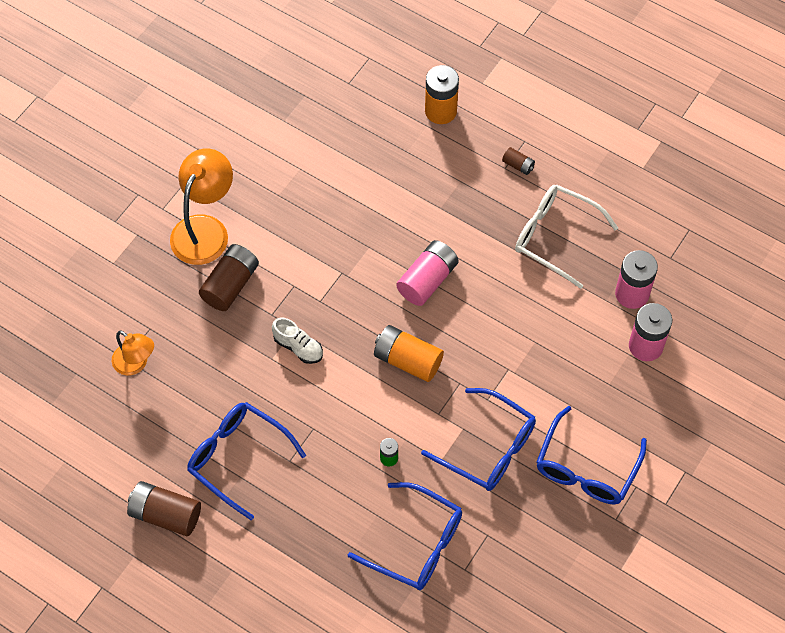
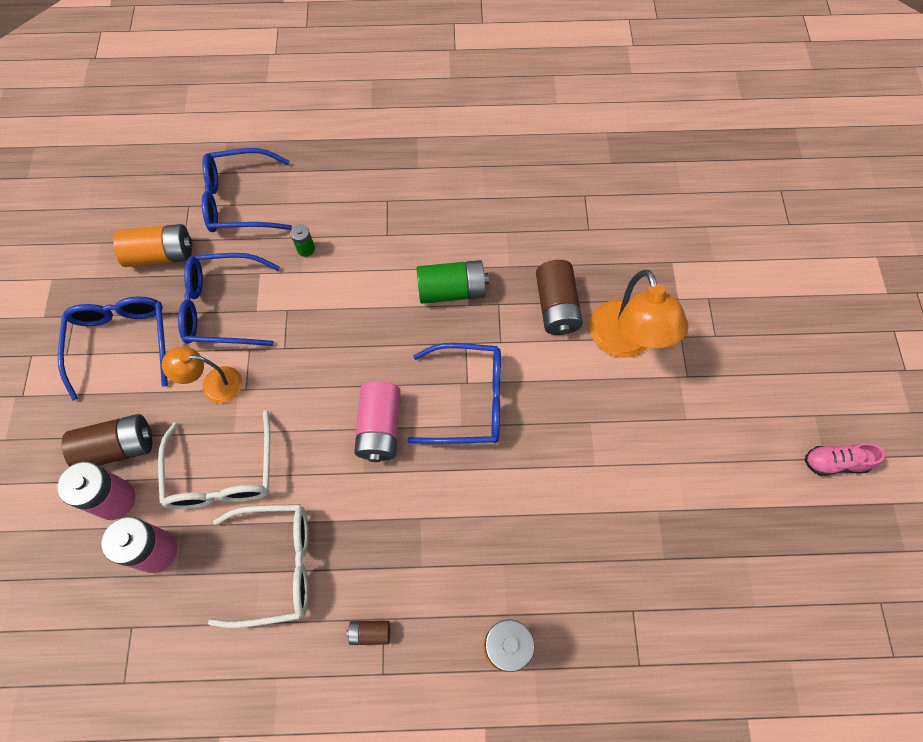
camera: 145 degrees right, 5 degrees up
(136, 364) = (572, 196): orange lamp -> orange lamp (213, 384)
(146, 78) = (834, 463): none -> pink shoe
(165, 514) = (451, 113): brown battery -> brown battery (118, 447)
(238, 458) = (429, 178): blue glasses -> blue glasses (468, 400)
(298, 347) = (452, 290): white shoe -> green battery
(407, 360) = (346, 339): orange battery -> orange battery (161, 255)
(559, 317) = (222, 474): none -> white glasses

